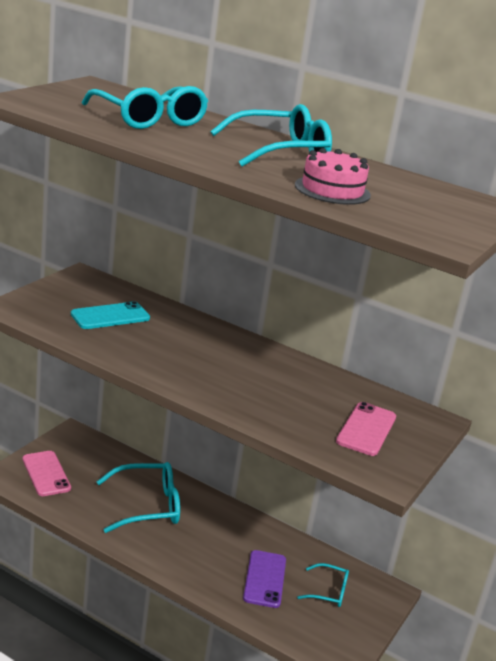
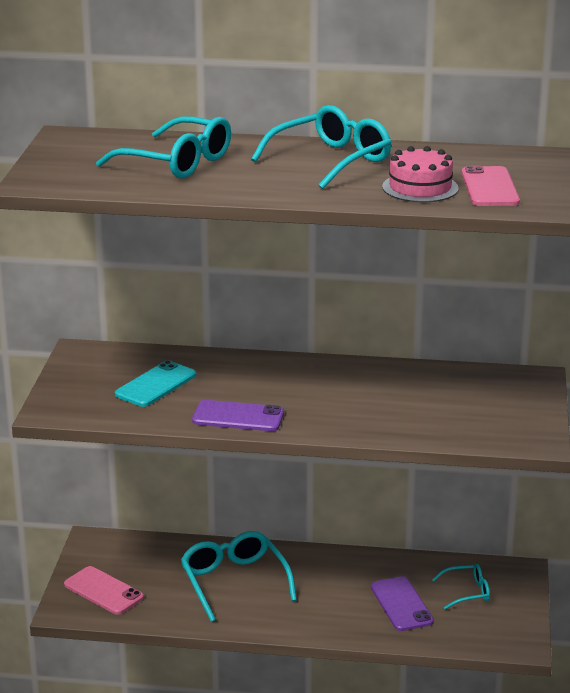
camera: 20 degrees left, 0 degrees up
(146, 362) = (238, 417): none -> purple phone
(147, 506) = (234, 582): turquoise glasses -> turquoise glasses turned 75 degrees counterclockwise
(366, 429) = (486, 407): pink phone -> pink phone (489, 187)

